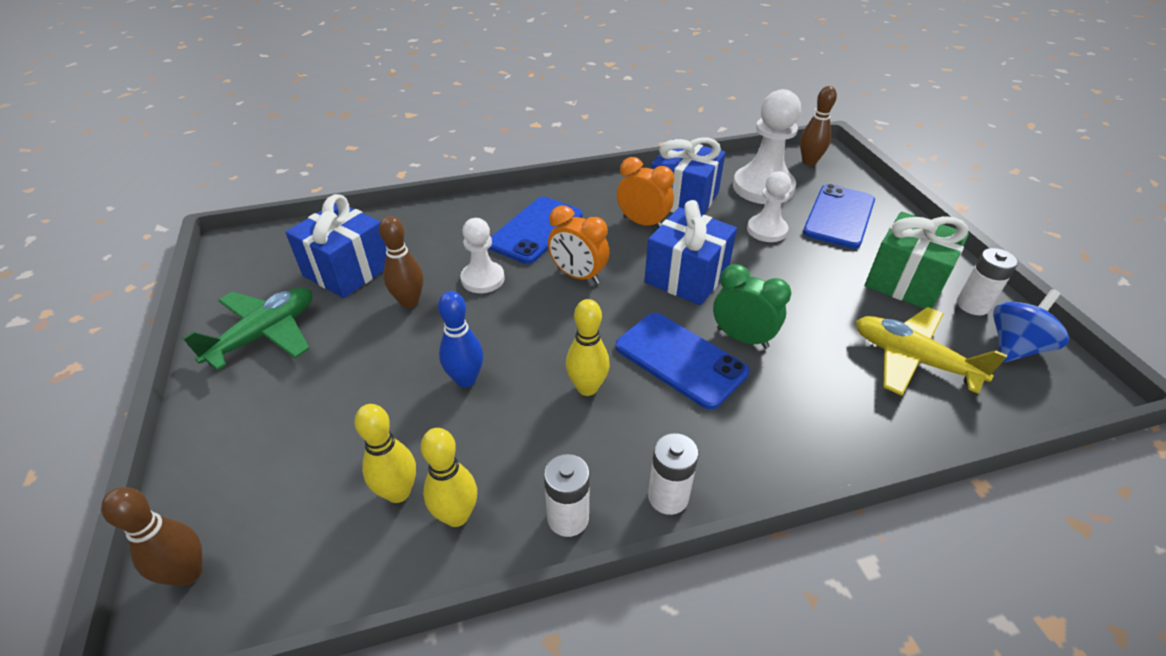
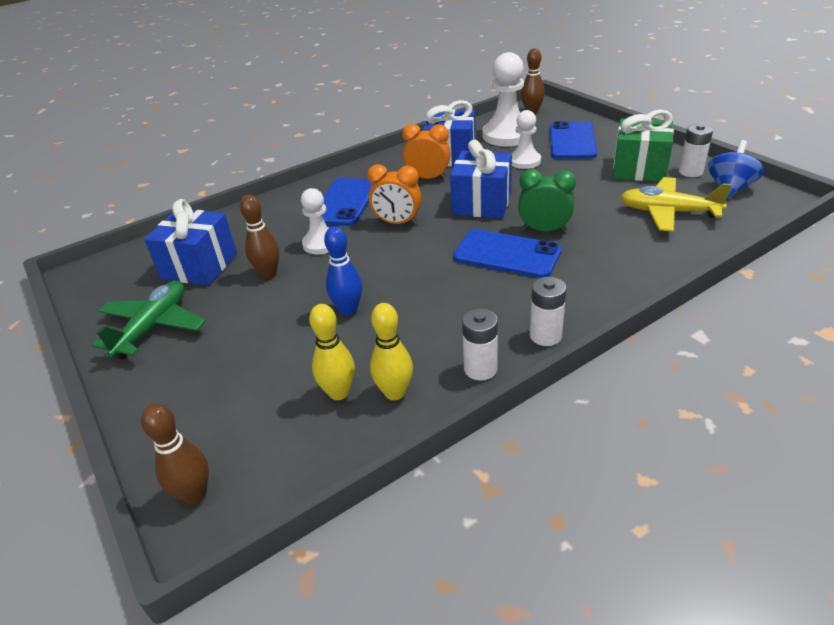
camera: 15 degrees left, 5 degrees down
(587, 388) = (447, 289): yellow bowling pin -> none

